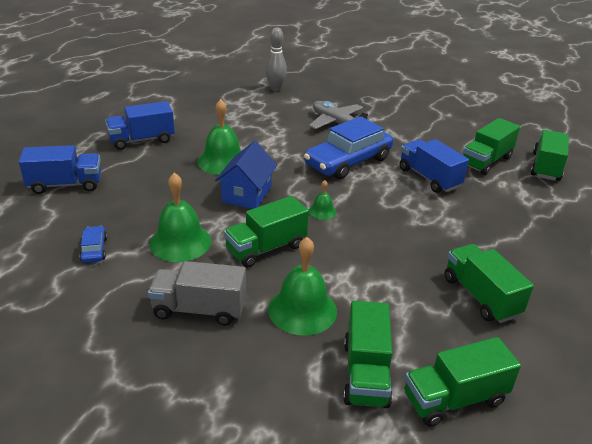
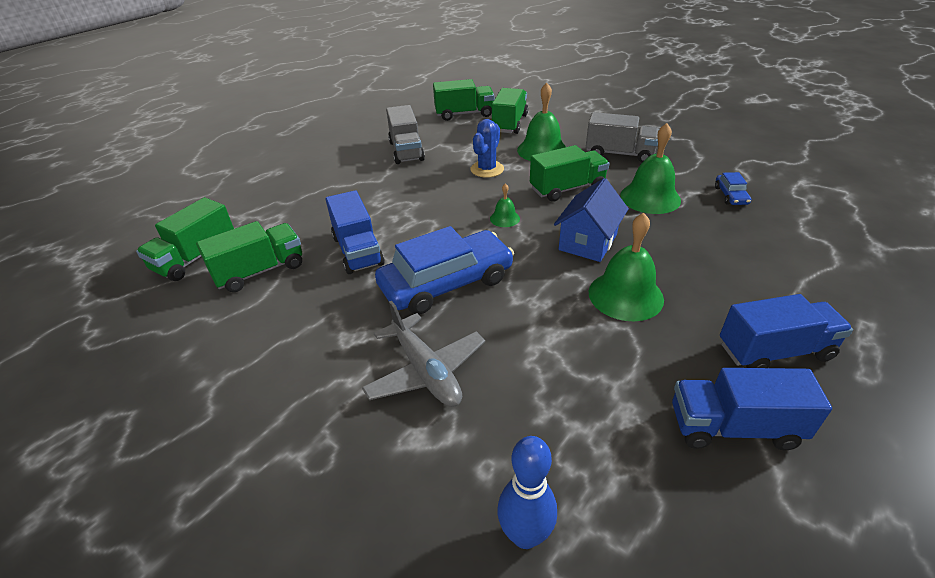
camera: 165 degrees left, 5 degrees up
(65, 185) = (827, 269): blue truck -> blue truck (733, 427)
(275, 88) = (525, 535): grey bowling pin -> blue bowling pin
(362, 270) = (487, 169): none -> blue cactus
(481, 296) = (406, 151): green truck -> grey truck

